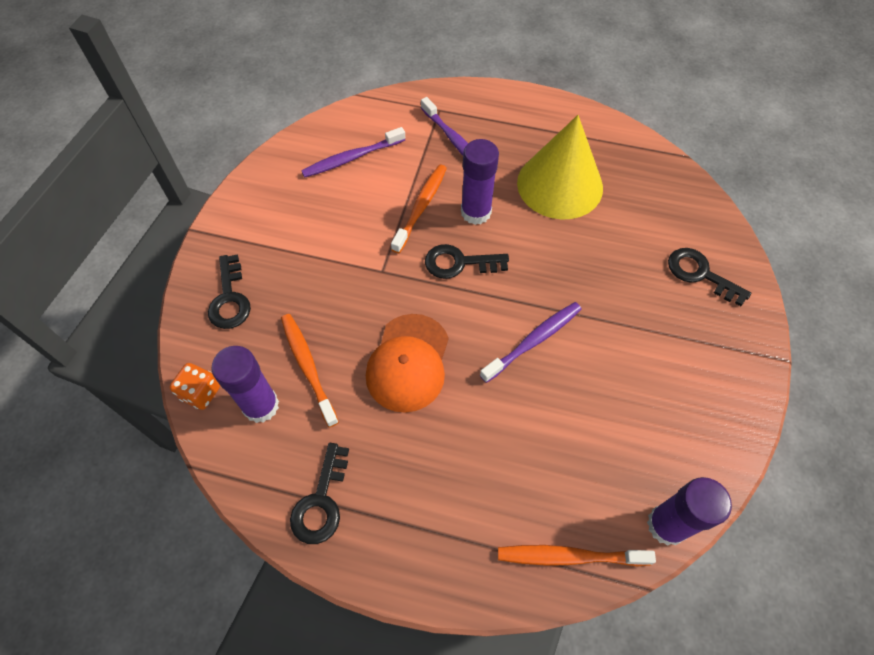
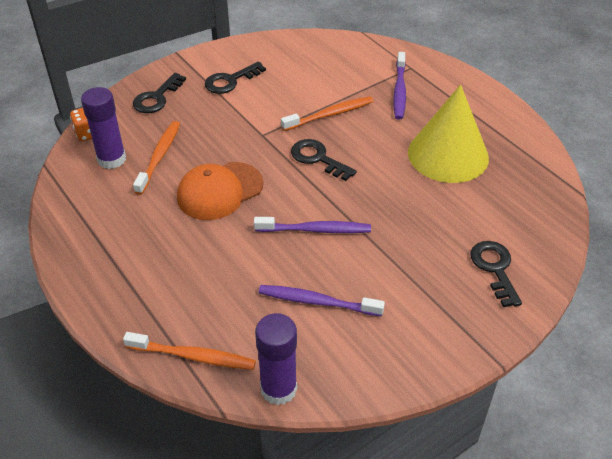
camera: 40 degrees right, 15 degrees down
(321, 501) = (87, 226): black key -> black key (230, 81)
(352, 158) = (316, 65): purple toothbrush -> purple toothbrush (317, 302)
(476, 212) = (364, 137): purple glue stick -> none
(569, 556) = (193, 356): orange toothbrush -> orange toothbrush turned 150 degrees clockwise

